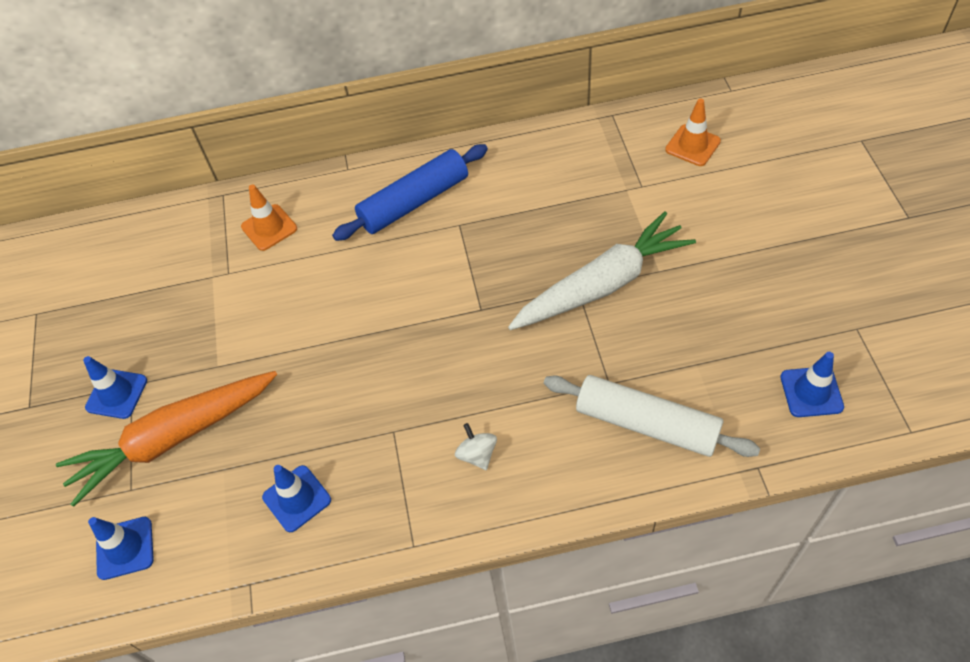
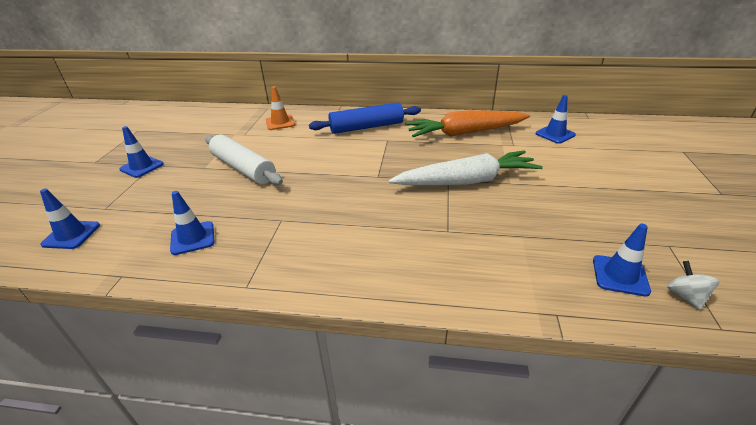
camera: 15 degrees right, 20 degrees down
(173, 439) = (150, 192): orange carrot -> orange carrot (464, 133)
(477, 454) = (328, 246): white spinning top -> white spinning top (685, 296)
(646, 423) = (467, 260): white rolling pin -> white rolling pin (243, 168)
(692, 145) = (555, 134): orange traffic cone -> blue traffic cone

